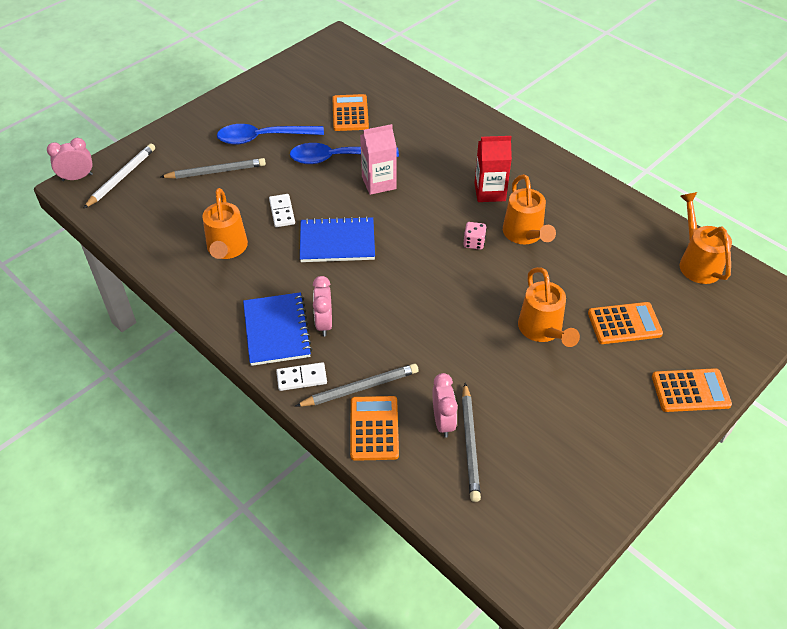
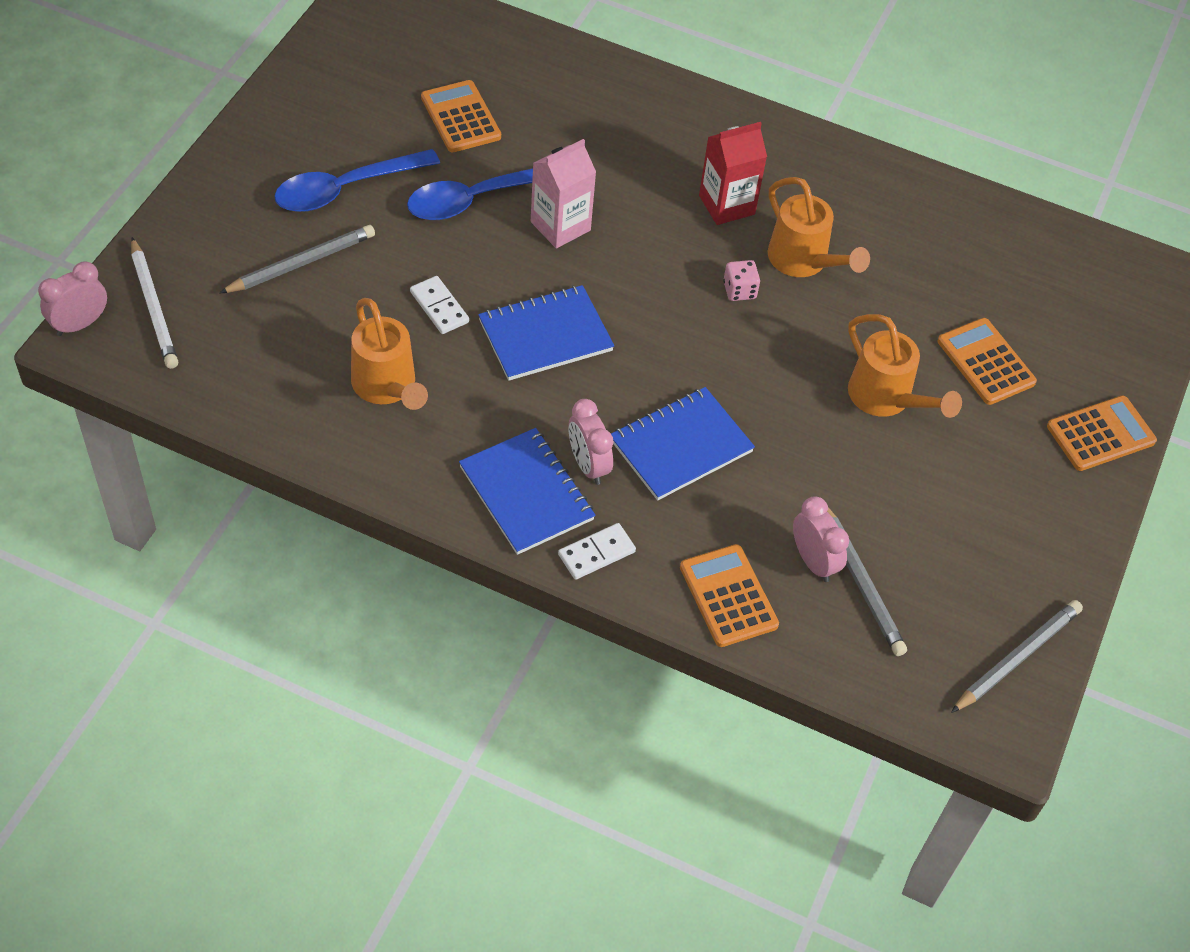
camera: 25 degrees left, 5 degrees up
(122, 177) = (154, 307): white pencil -> white pencil turned 150 degrees clockwise
(360, 388) = (683, 545): grey pencil -> grey pencil (1017, 657)
(389, 326) = (680, 446): none -> blue notebook
(624, 324) = (986, 362): orange calculator -> orange calculator turned 90 degrees counterclockwise
(697, 262) = (1043, 249): orange watering can -> none

